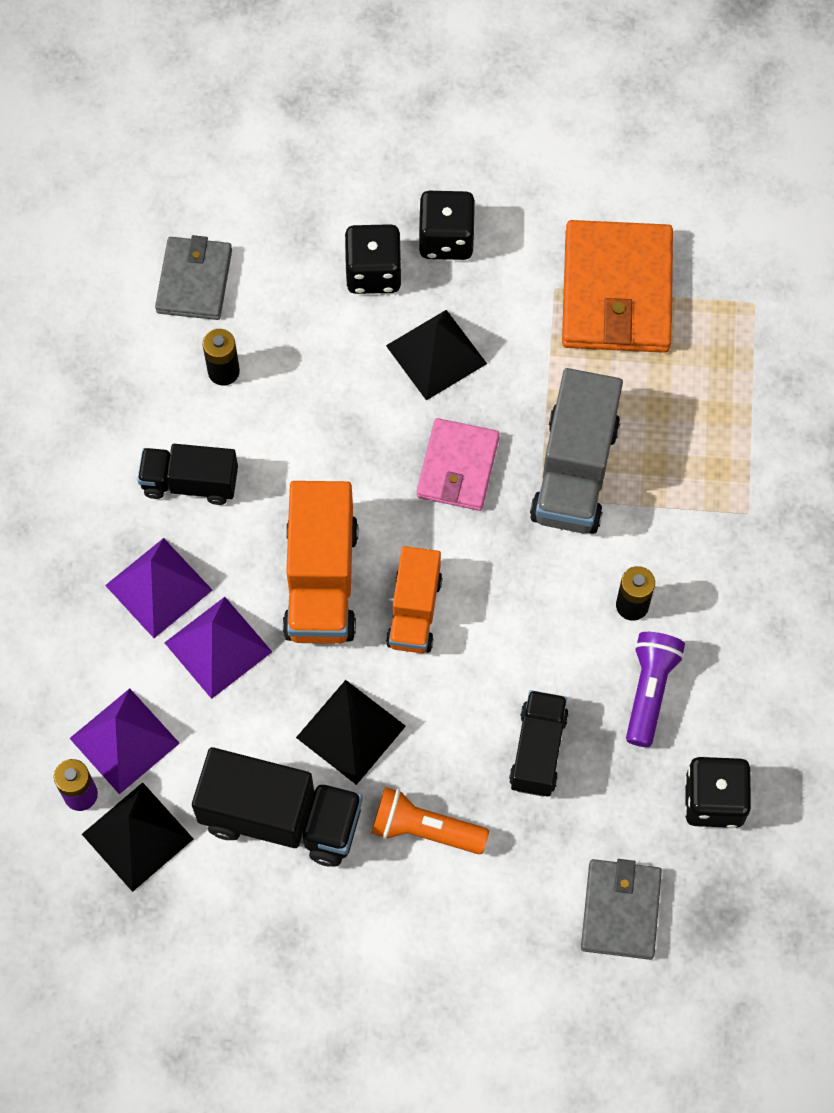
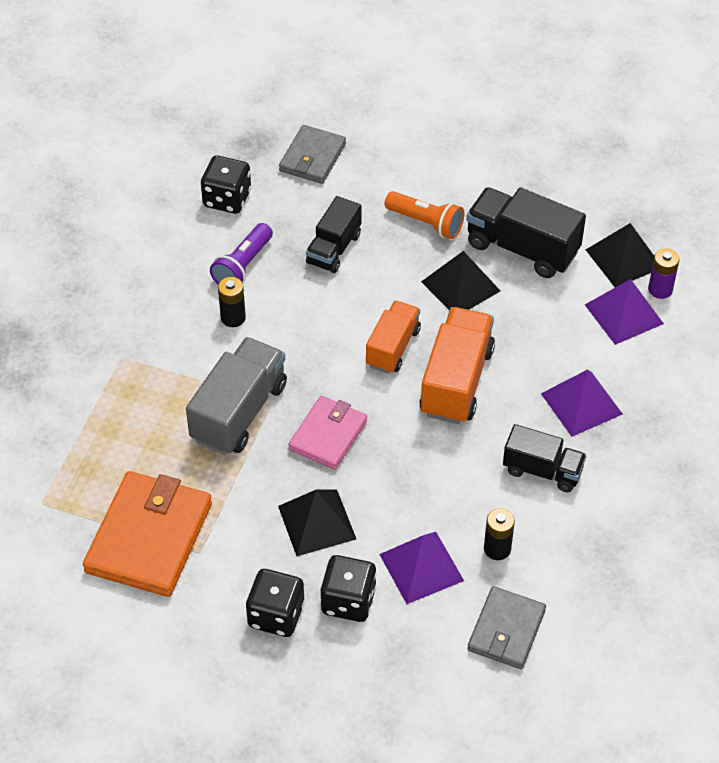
camera: 165 degrees left, 15 degrees down
(218, 647) = (544, 356): purple pyramid -> purple pyramid (421, 567)

